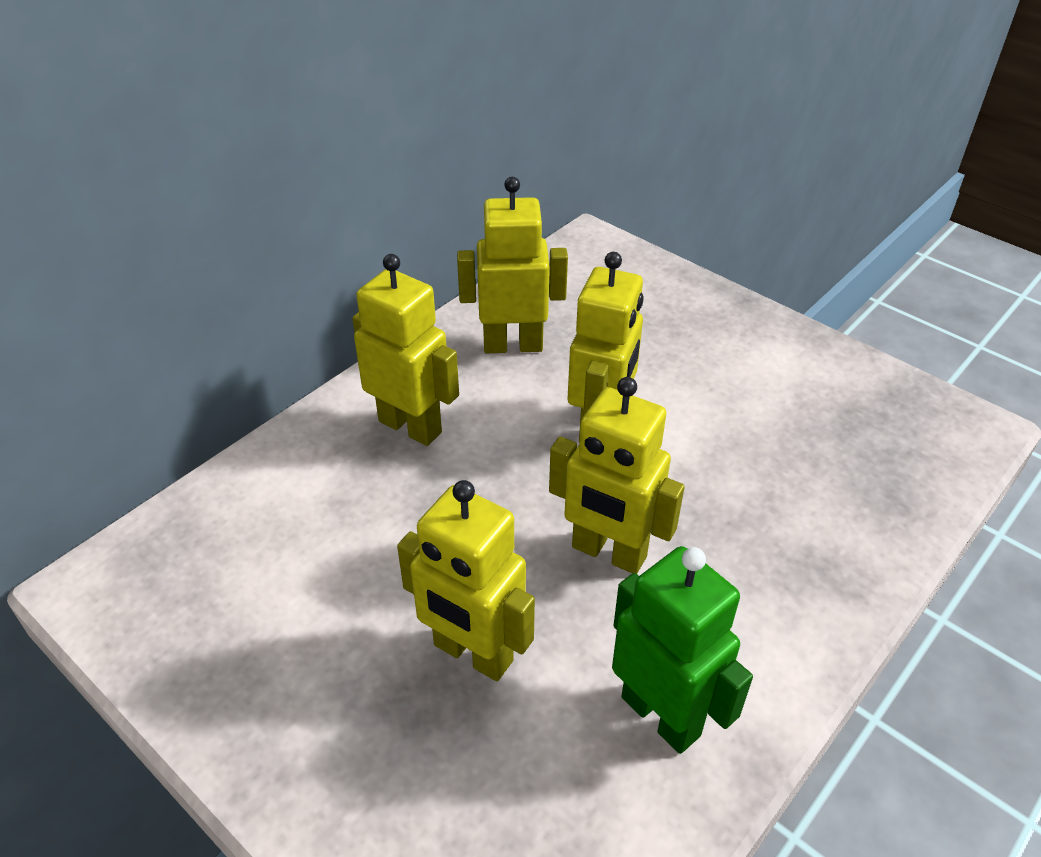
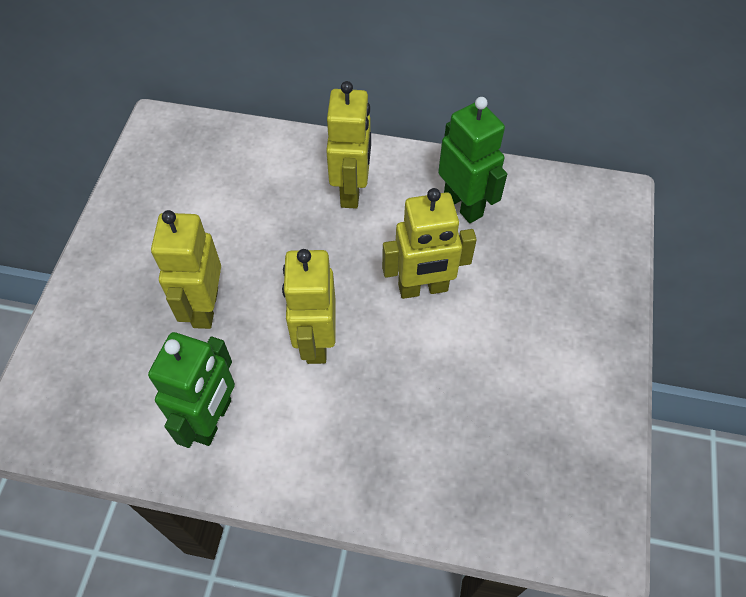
camera: 60 degrees right, 15 degrees up
(513, 345) = (463, 205): yellow robot -> green robot

